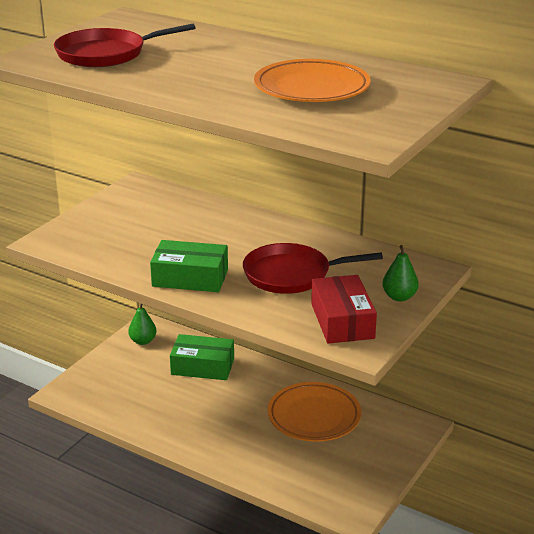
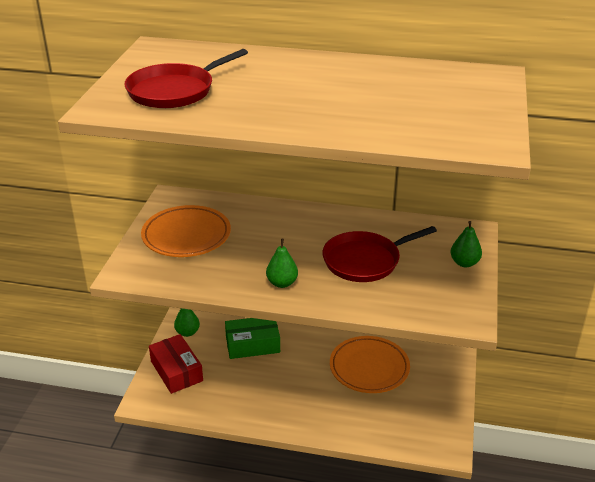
camera: 20 degrees left, 5 degrees up
(190, 278) = (282, 283): green box -> green pear
(311, 88) = (392, 99): orange plate -> orange plate (186, 236)
(342, 321) = (436, 296): red box -> red box (176, 371)

